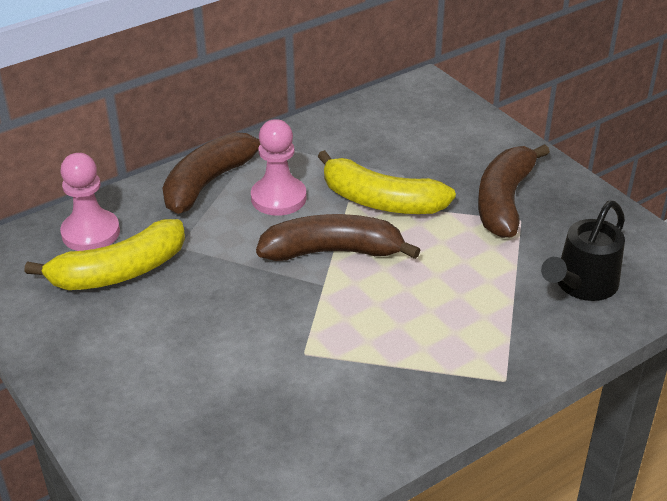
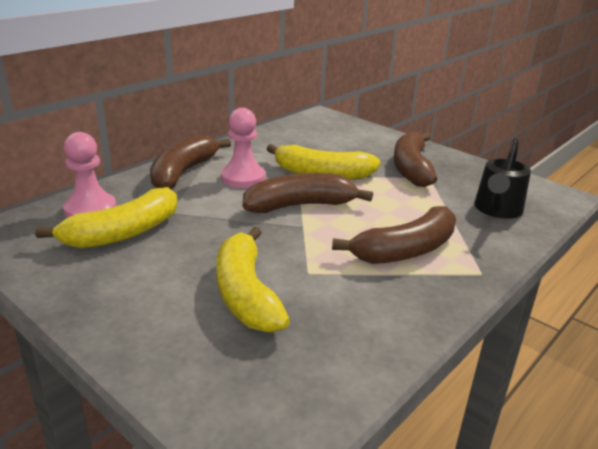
camera: 15 degrees left, 10 degrees down
(228, 371) = (246, 293): none -> yellow banana
(430, 335) = (405, 250): none -> brown banana

